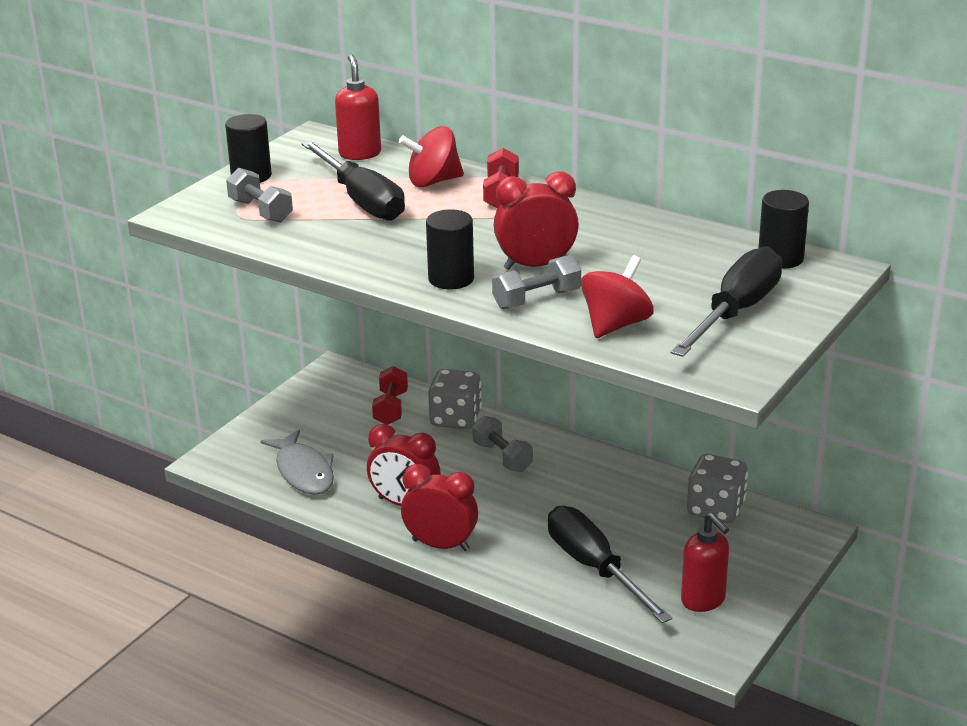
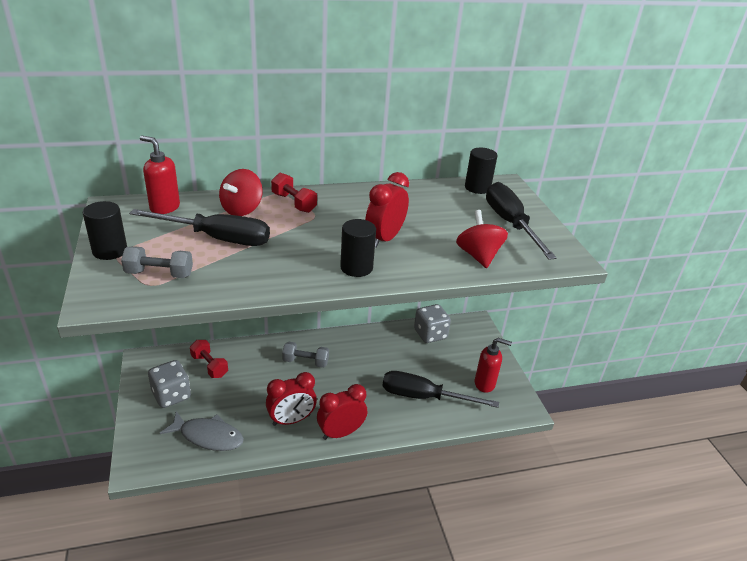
camera: 50 degrees left, 5 degrees up
(455, 419) = (254, 353): grey dice -> grey dice (171, 395)
(536, 299) = (419, 259): grey dumbbell -> none

